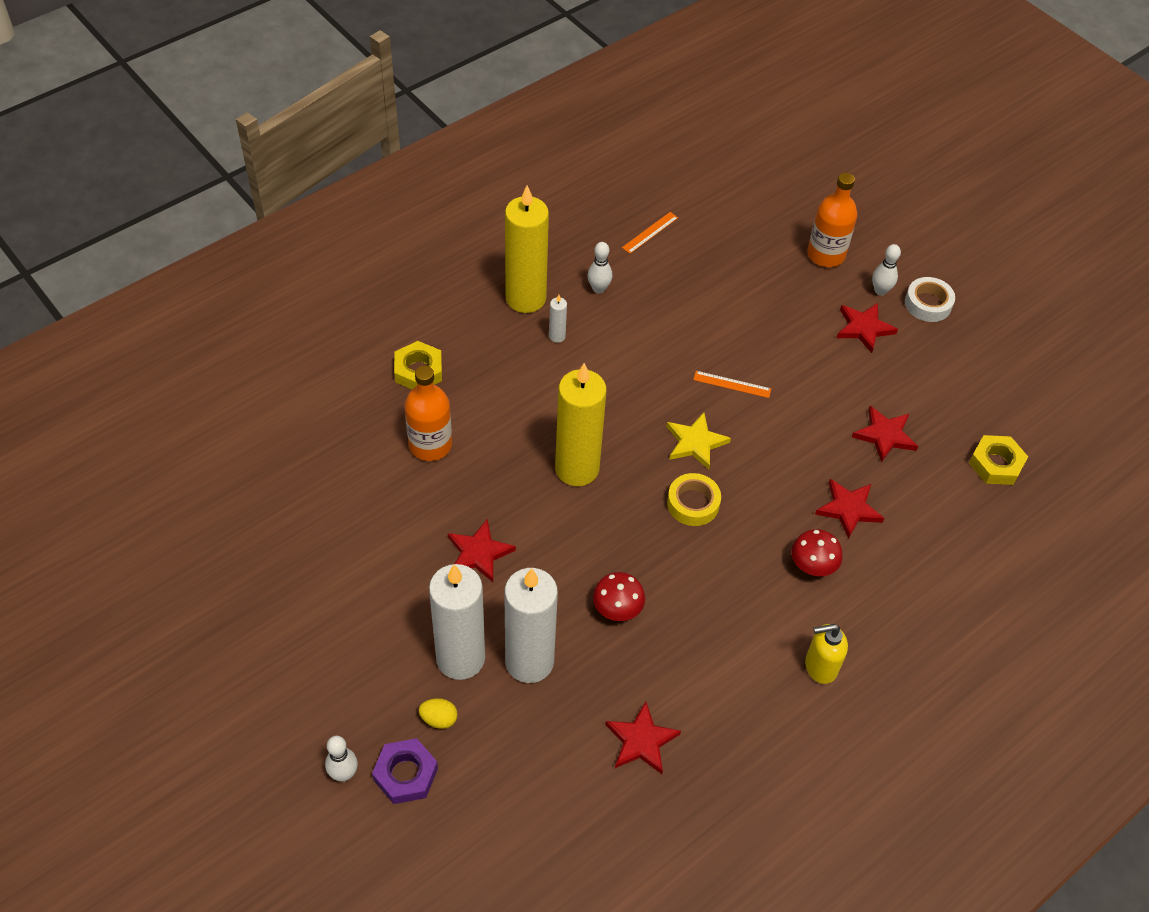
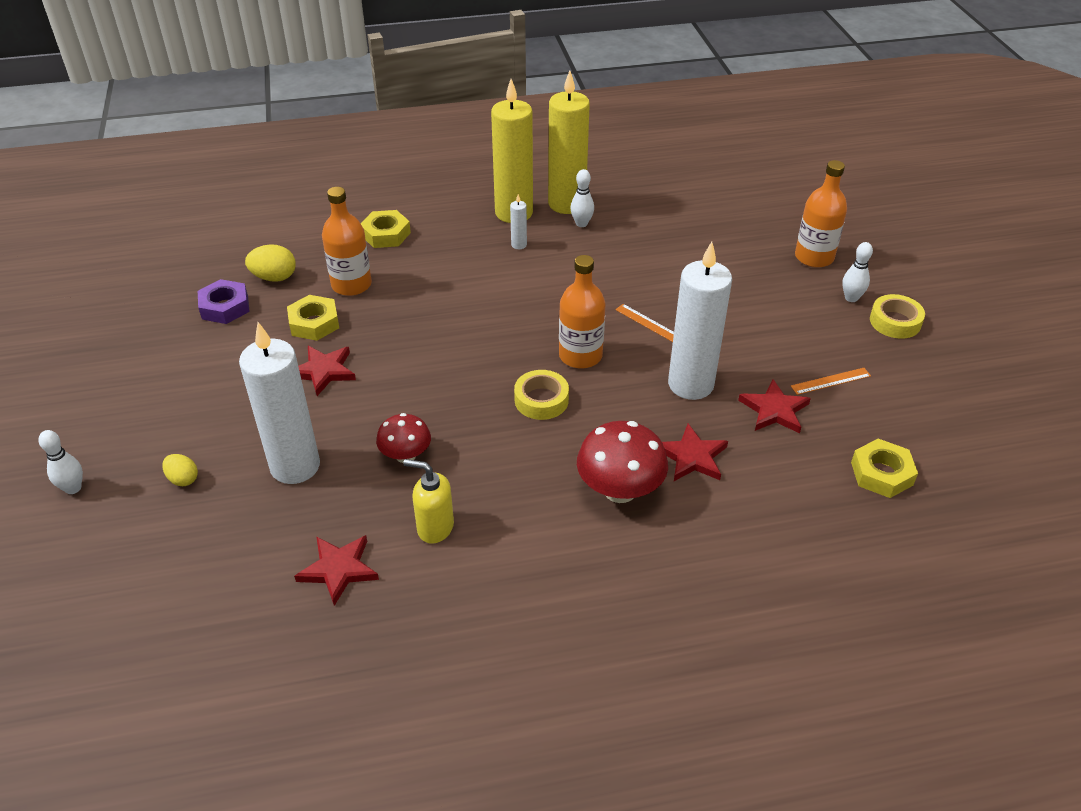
camera: 30 degrees right, 10 degrees down
(346, 466) = (274, 277): none -> yellow egg
(405, 774) = (119, 509): purple nut -> purple nut (225, 307)
(428, 503) = (314, 323): none -> yellow nut
(460, 658) = (241, 441): white candle -> white candle (690, 384)
(577, 469) = (458, 340): yellow candle -> yellow candle (567, 204)
(650, 232) = (658, 199): orange ruler -> orange ruler (830, 381)
(695, 443) = (580, 356): yellow star -> orange bottle
(812, 565) = (620, 490): red mushroom -> red mushroom, size x1.60
(820, 667) = (562, 579): yellow soap dispenser -> yellow soap dispenser (435, 527)
(864, 328) = (813, 321): red star -> none
(928, 304) = (895, 322): white tape -> yellow tape

